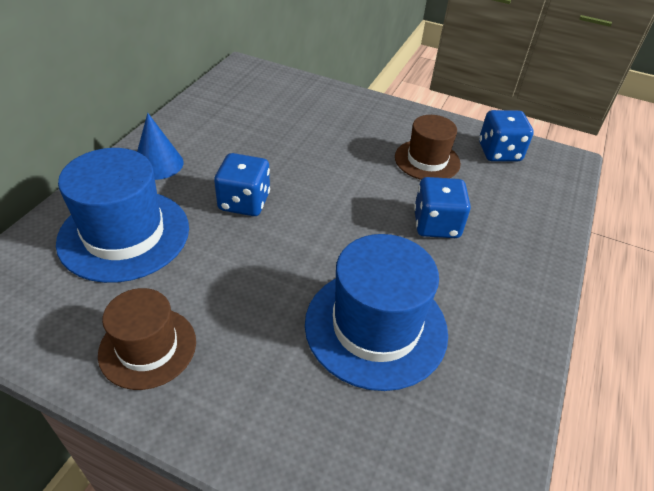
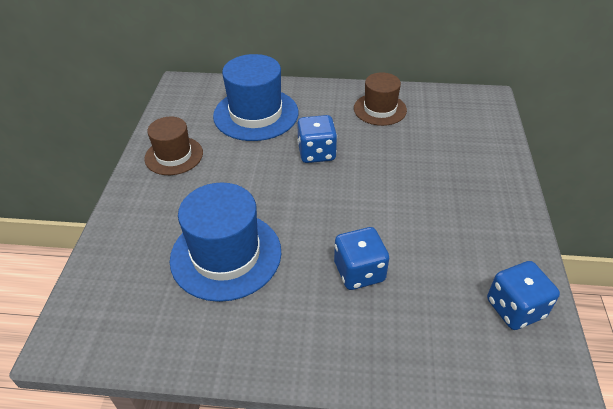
camera: 75 degrees right, 0 degrees up
(158, 164) = (330, 102): blue cone -> none
(427, 160) = (450, 248): brown hat -> brown hat (380, 109)

